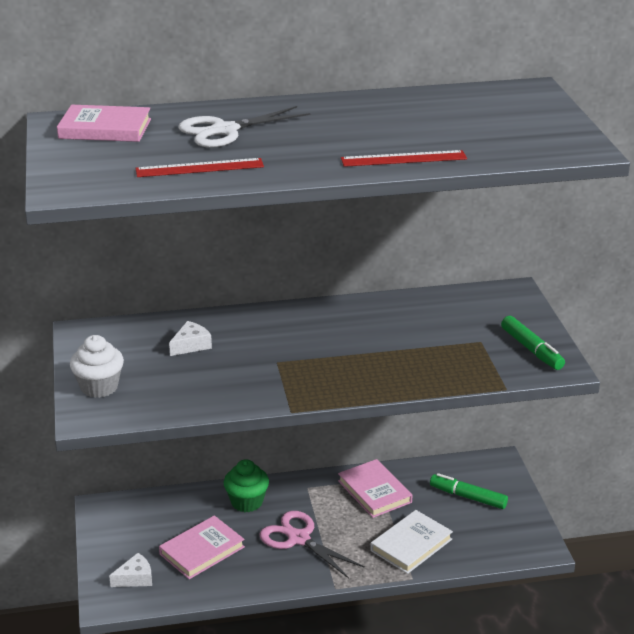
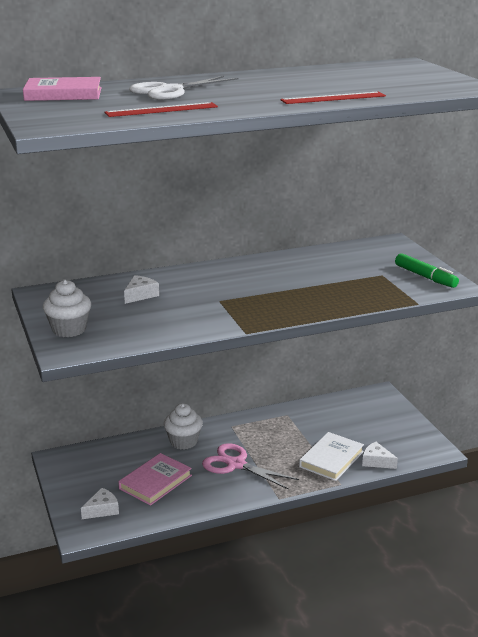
camera: 10 degrees left, 5 degrees down
(247, 502) = (183, 442): green cupcake -> white cupcake
(374, 491) = (288, 423): pink book -> none
(463, 554) = (376, 461): none -> white cheese
(468, 497) = (365, 420): green marker -> none

